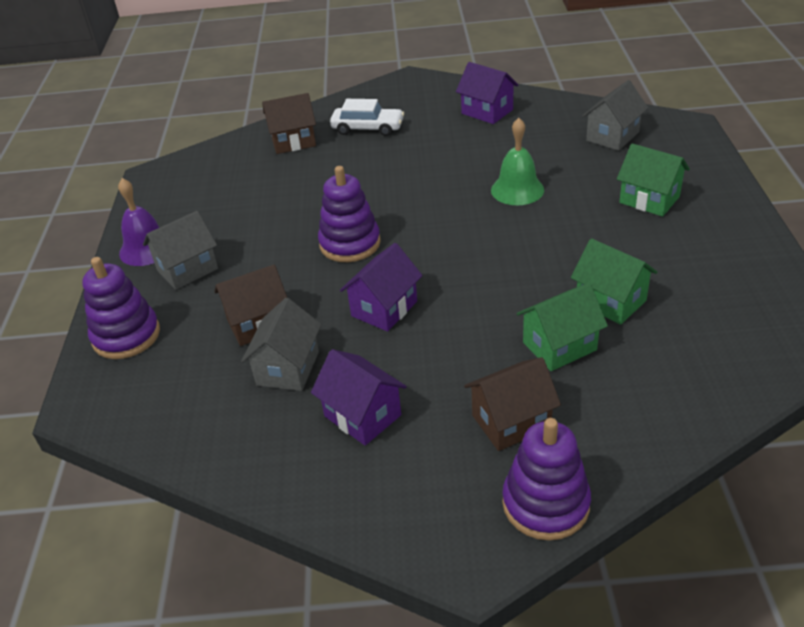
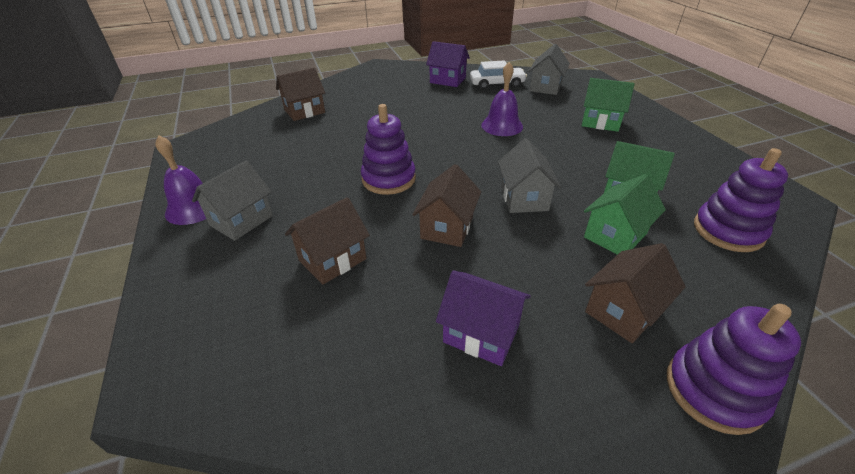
camera: 20 degrees left, 0 degrees up
(126, 336) = (192, 295): purple stacking toy -> purple stacking toy (728, 231)
(288, 368) = (382, 298): grey house -> grey house (524, 198)
(368, 128) = (362, 97): white car -> white car (497, 84)
(384, 308) = (447, 227): purple house -> brown house
(517, 190) = (502, 126): green bell -> purple bell

